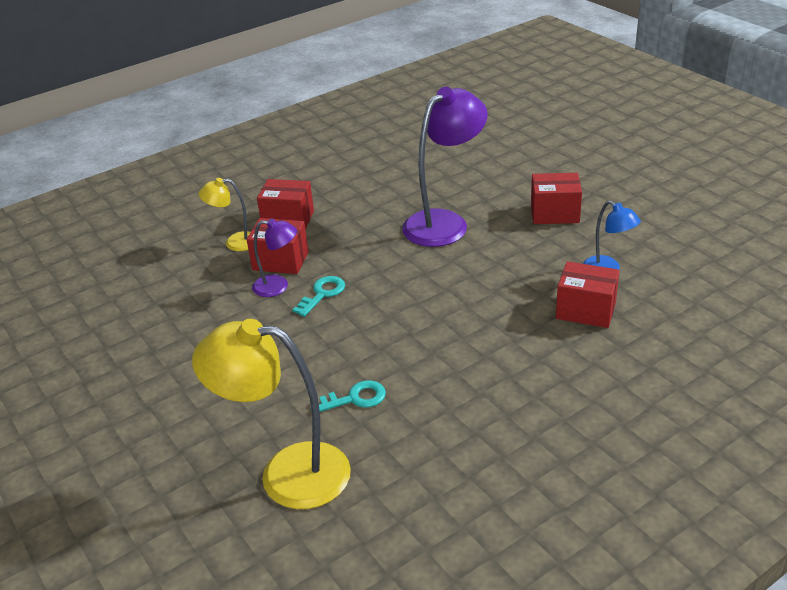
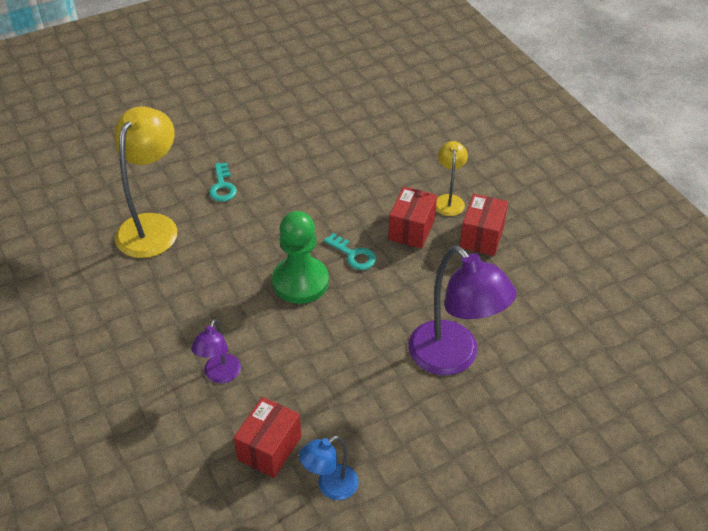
camera: 95 degrees right, 10 degrees up
(278, 286) = (373, 227): purple lamp -> purple lamp (220, 375)
(354, 398) = (212, 266): turquoise key -> turquoise key (222, 186)
(368, 325) = (300, 282): none -> green pawn
(554, 213) = (452, 464): red box -> none

